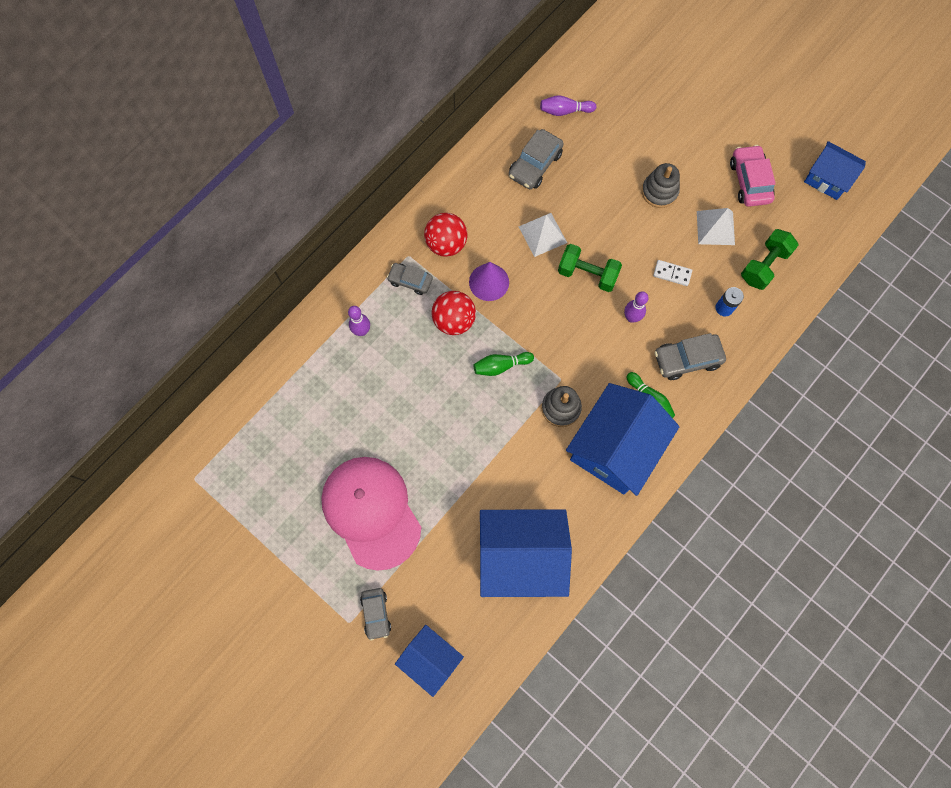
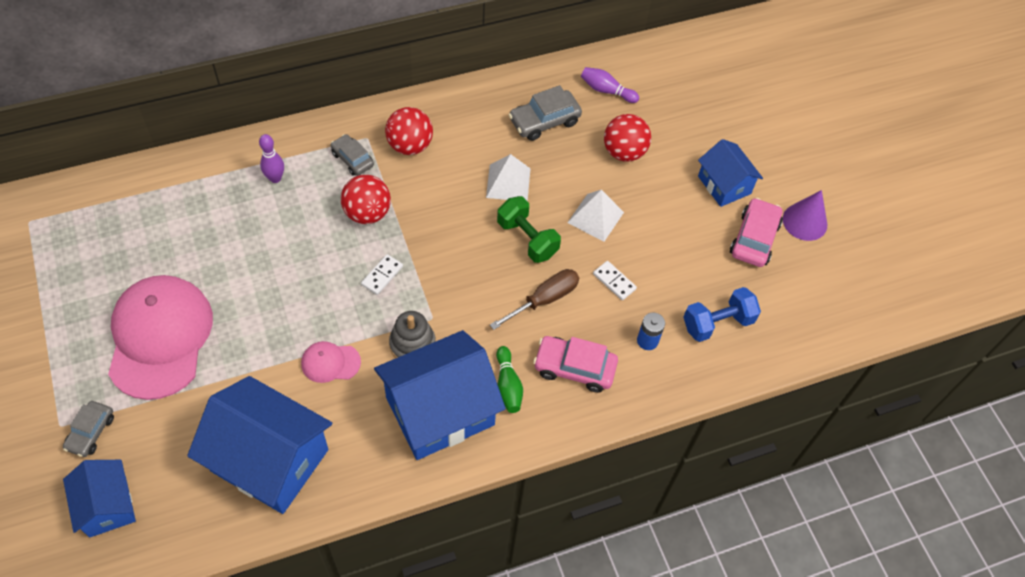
camera: 25 degrees right, 15 degrees down
(489, 282) = (425, 197): purple cone -> purple cone (805, 221)
(501, 366) = (382, 275): green bowling pin -> white domino
(511, 457) = (330, 363): none -> pink cap
(612, 159) = (624, 152): none -> red ball
(631, 317) = (544, 300): purple bowling pin -> brown screwdriver
(659, 192) = (652, 203): grey stacking toy -> none
(687, 359) = (574, 368): grey car -> pink car
(715, 227) = (689, 263): white pyramid -> white pyramid (595, 217)
(764, 265) = (717, 323): green dumbbell -> blue dumbbell
(827, 179) = (841, 277): blue house -> blue house (724, 185)

